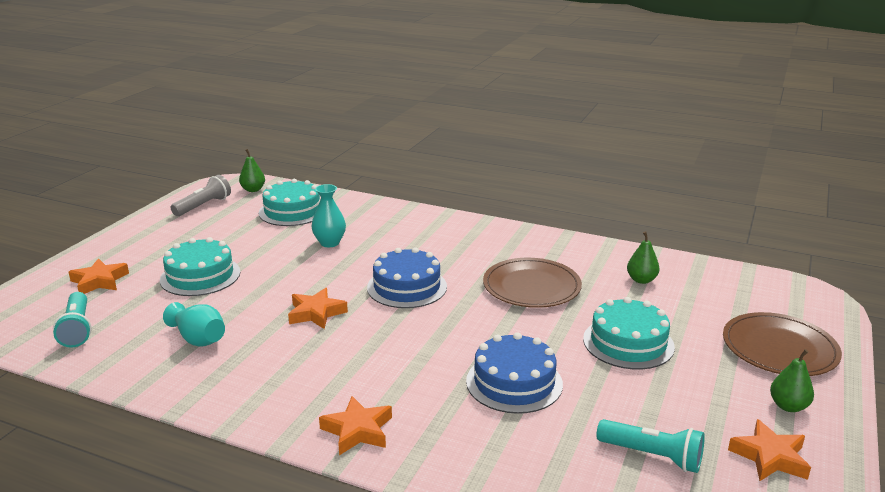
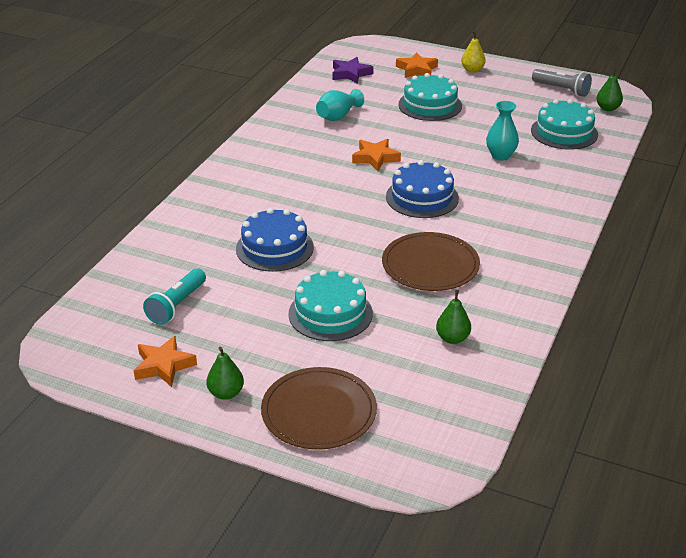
camera: 90 degrees right, 10 degrees up
(77, 329) = (350, 74): turquoise flashlight -> purple star
(125, 247) = (472, 70): none -> yellow pear
(357, 430) = (226, 183): orange star -> none

